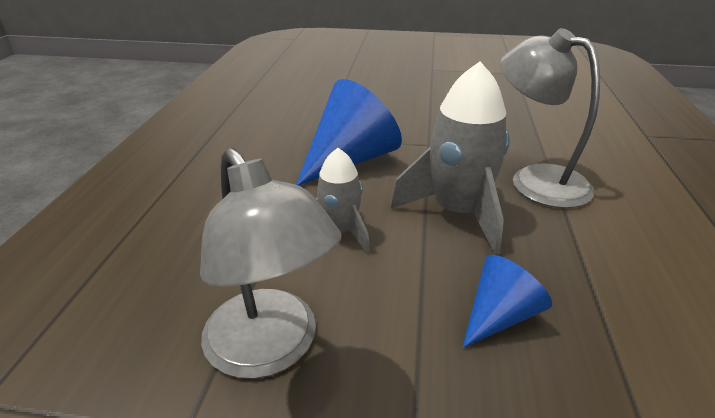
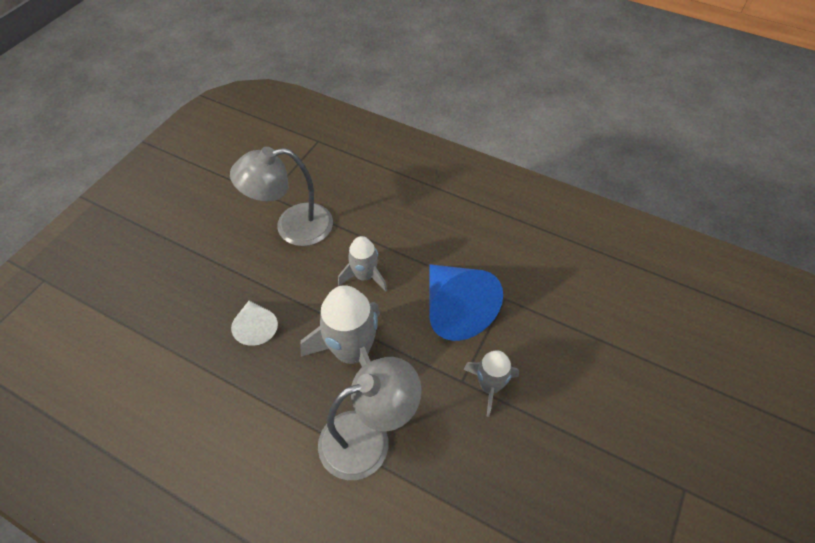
camera: 110 degrees right, 20 degrees up
(421, 132) = (490, 386): none -> grey rocket
(499, 316) = (256, 327): blue cone -> white cone

